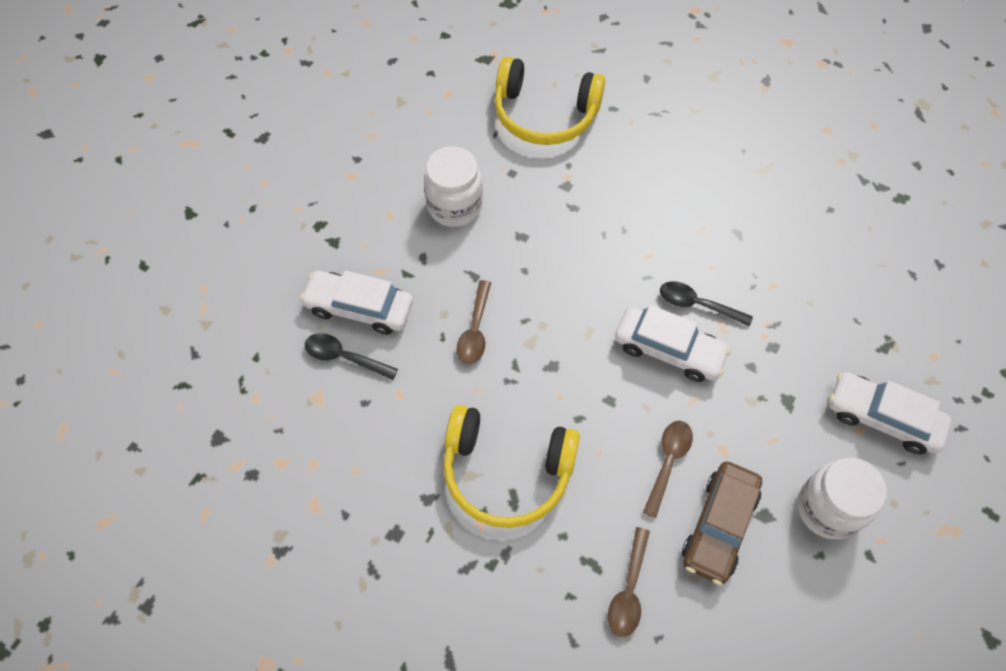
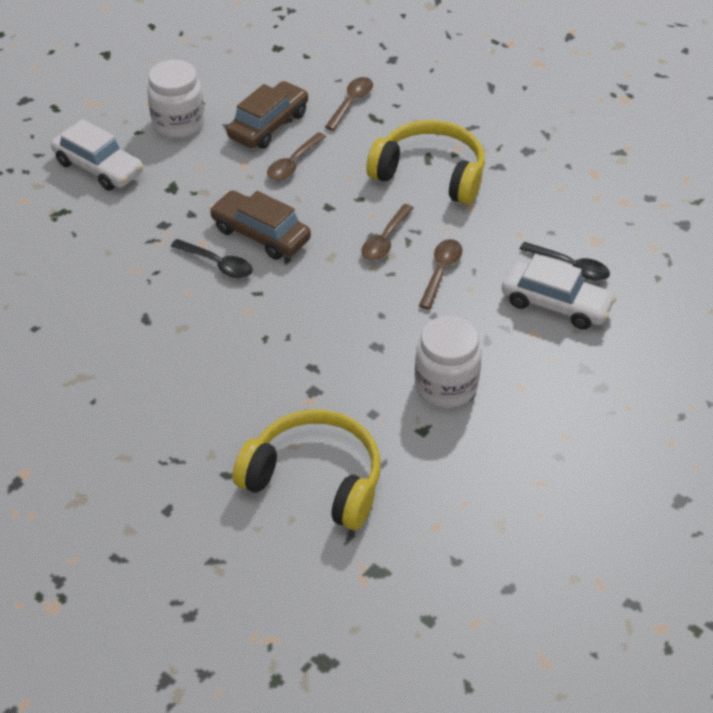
camera: 170 degrees left, 15 degrees down
(538, 362) = (385, 240): none -> brown spoon
(668, 350) = (261, 234): white car -> brown car

